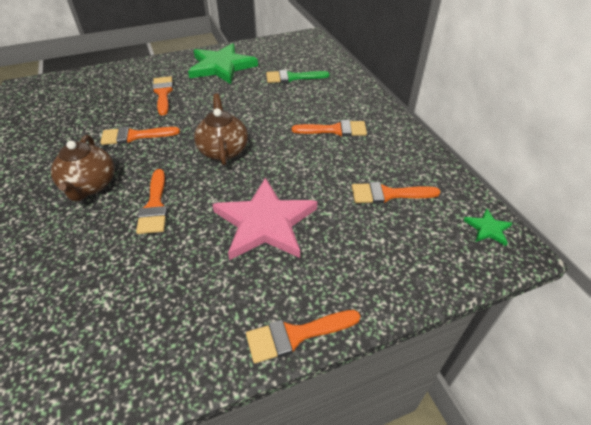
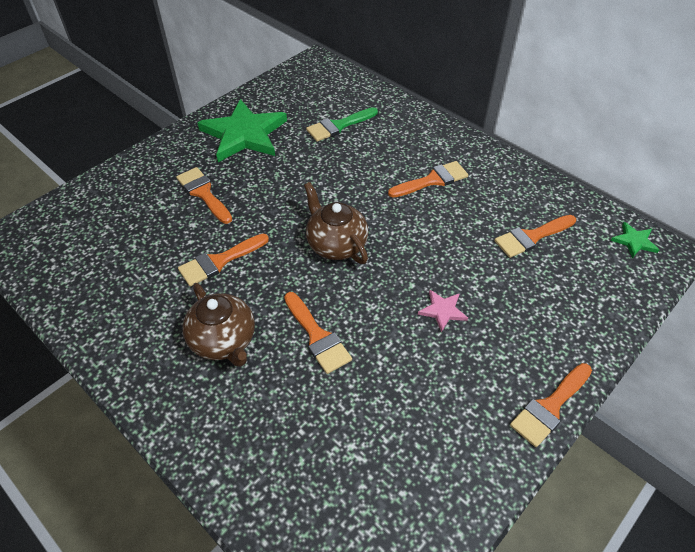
camera: 25 degrees left, 5 degrees up
(265, 223) = (442, 311): pink star -> pink star, size x0.43

